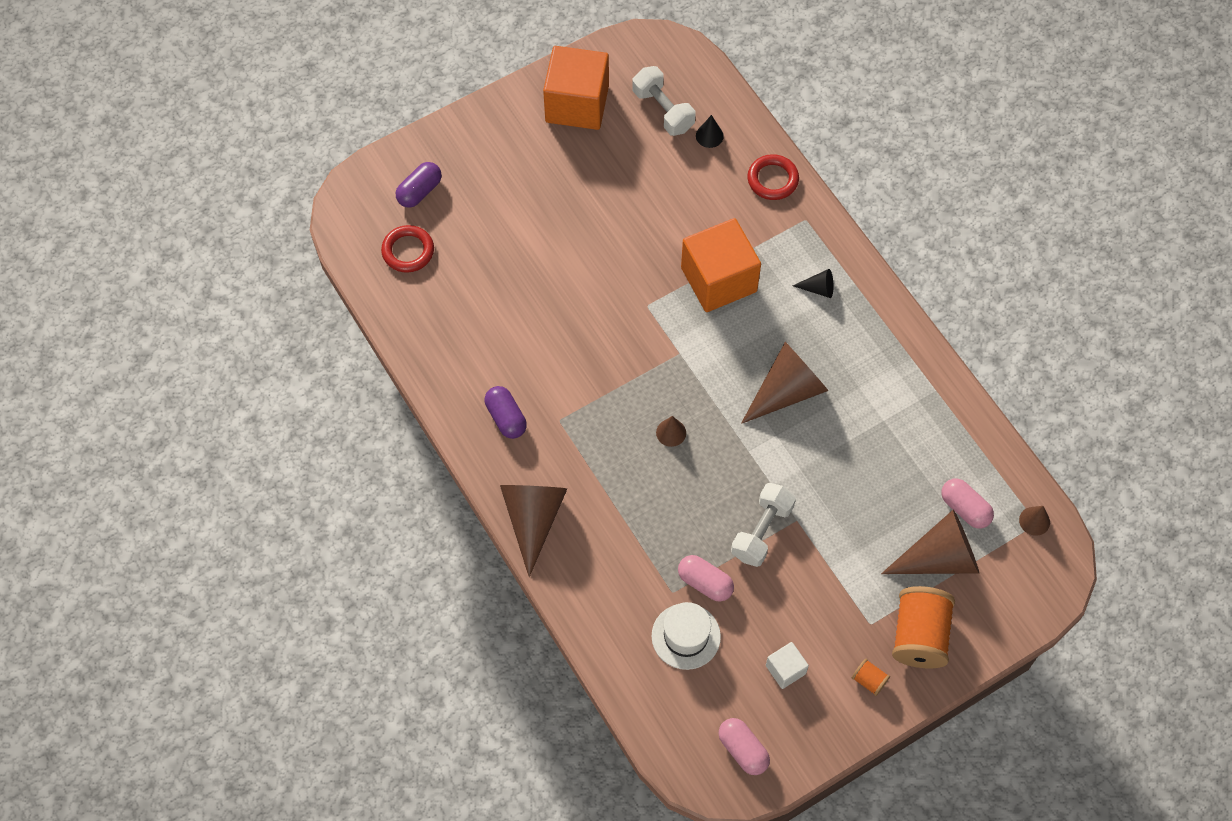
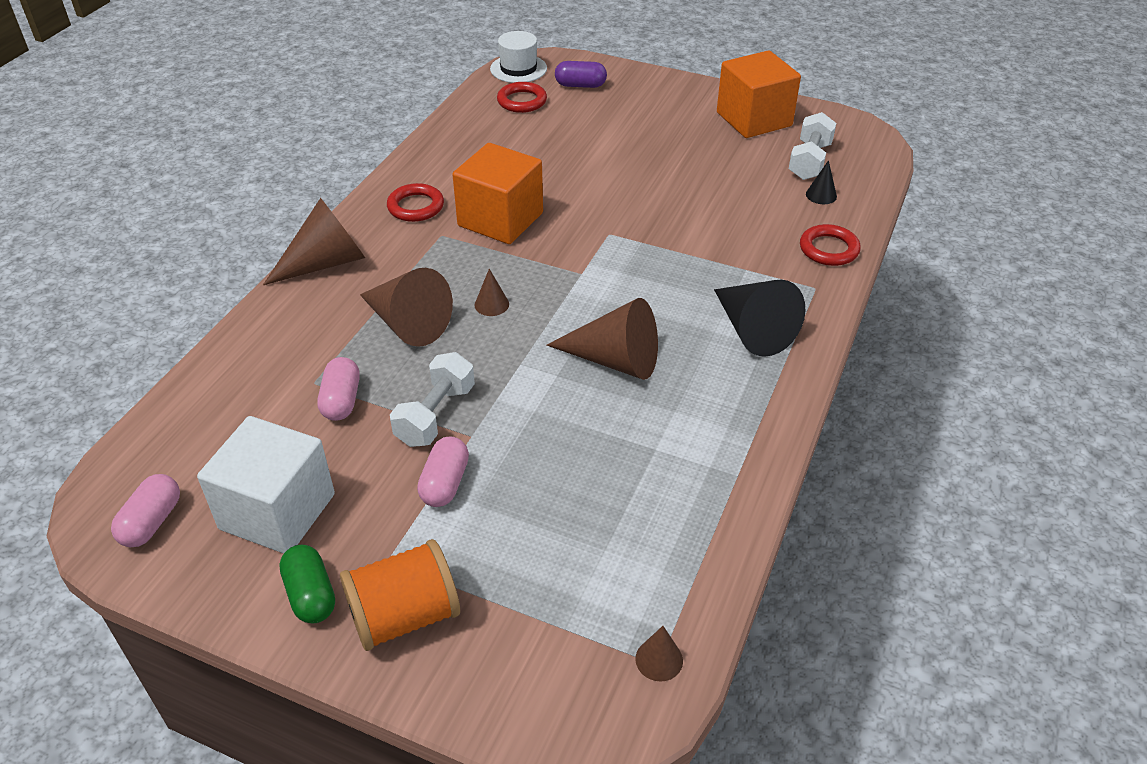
camera: 55 degrees right, 20 degrees down
(506, 418) = (416, 207): purple capsule -> red ring
(686, 636) = (268, 414): white hat -> white hat (518, 69)
(718, 280) = (685, 263): orange cube -> orange cube (500, 219)
(761, 531) = (435, 415): white dumbbell -> white dumbbell turned 60 degrees counterclockwise
(785, 669) = (277, 511): white cube -> white cube, size x2.16
(818, 289) = (752, 330): black cone -> black cone, size x2.17
(869, 680) = (310, 595): orange spool -> green capsule
(939, 558) = (525, 584): brown cone -> brown cone (407, 323)
(964, 508) = (612, 577): pink capsule -> pink capsule (445, 483)

